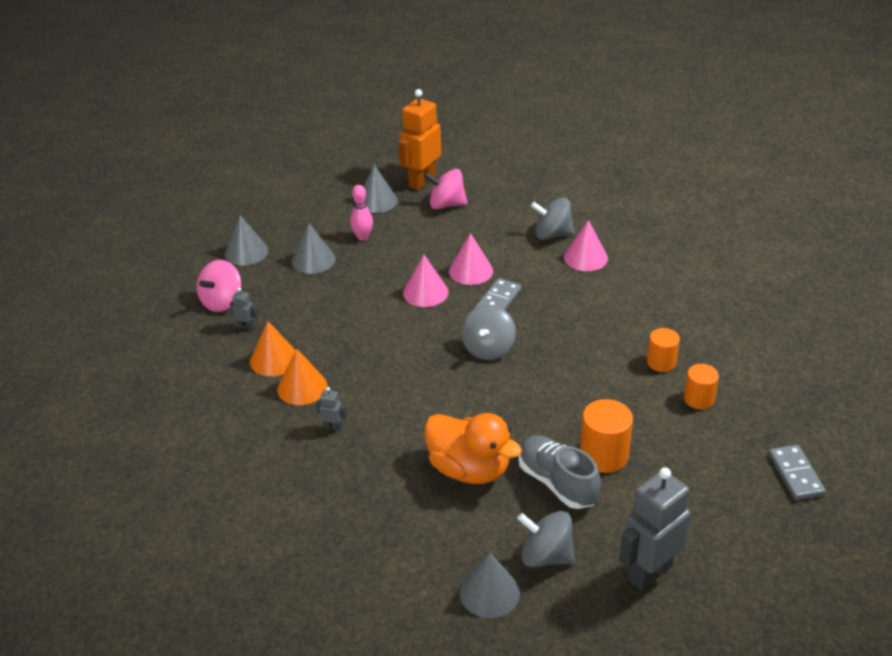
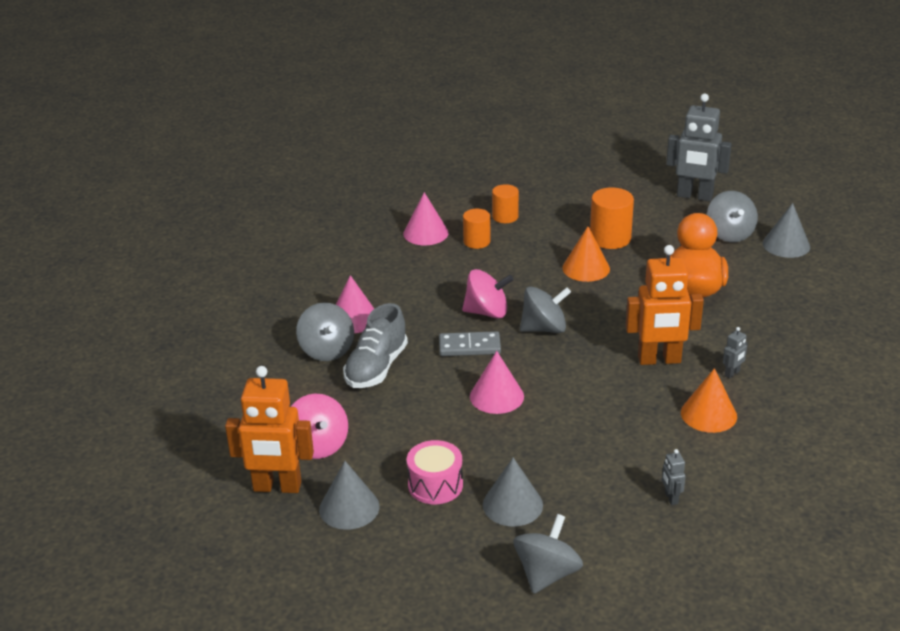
camera: 120 degrees left, 5 degrees down
(222, 302) = (652, 542): pink spinning top -> pink spinning top (487, 312)
(246, 252) = (547, 574): grey cone -> grey spinning top
(274, 360) = (694, 451): orange cone -> orange cone (586, 268)
(333, 427) = (732, 373): grey robot -> grey robot turned 120 degrees counterclockwise
(363, 237) = (435, 485): pink bowling pin -> pink drum
(389, 394) = (659, 360): none -> orange robot
(470, 271) = (435, 380): pink cone -> pink cone (425, 233)
(557, 483) = (660, 249): grey shoe -> grey shoe (376, 368)
(795, 474) = (545, 168): grey domino -> none

